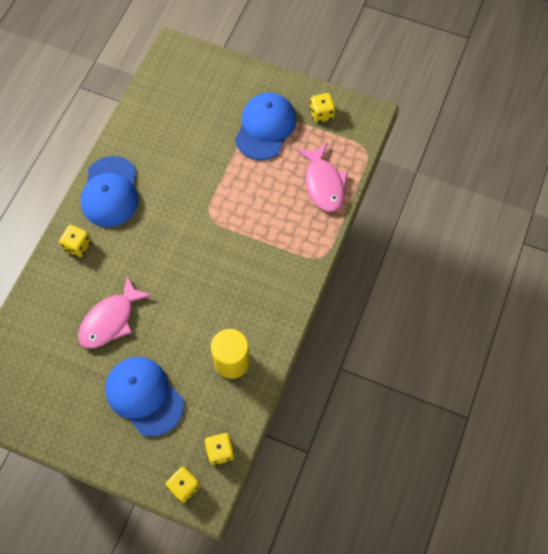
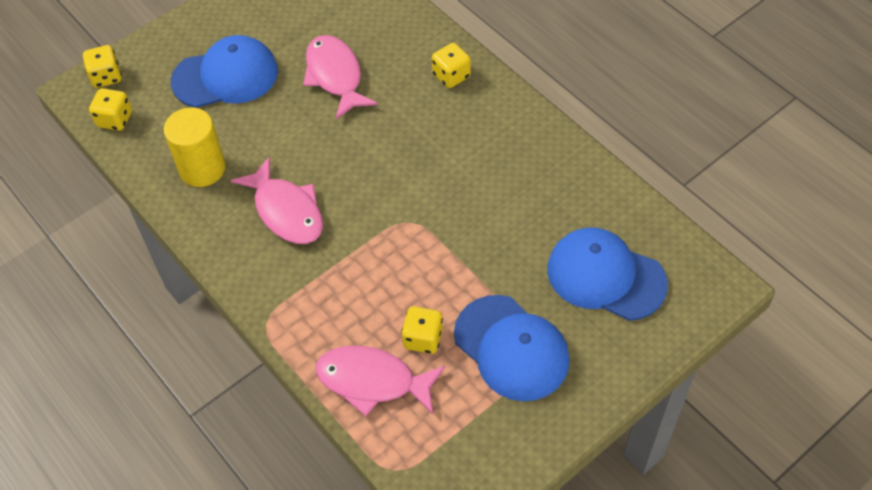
camera: 120 degrees right, 10 degrees down
(110, 192) = (508, 130): blue cap -> blue cap (605, 276)
(238, 289) = (286, 211): none -> pink fish
(321, 114) = (494, 438): yellow dice -> yellow dice (423, 338)

